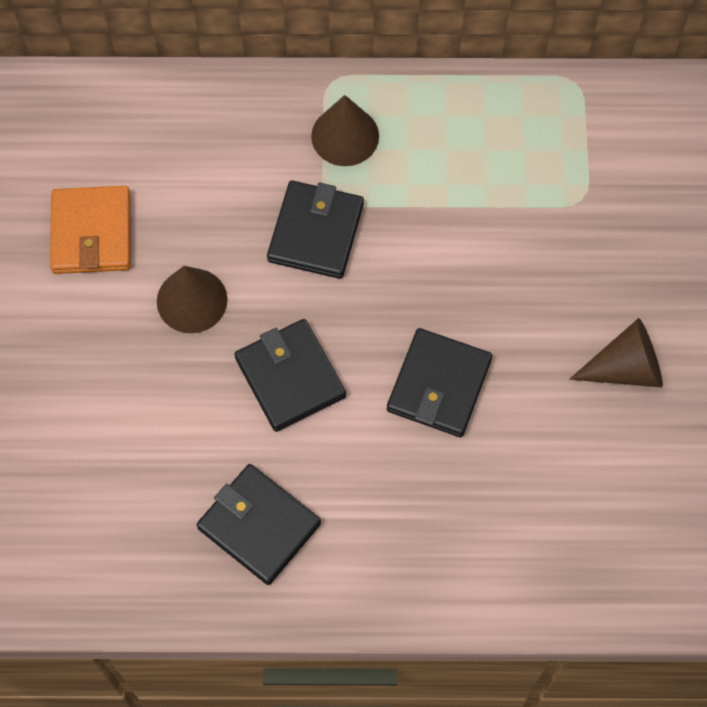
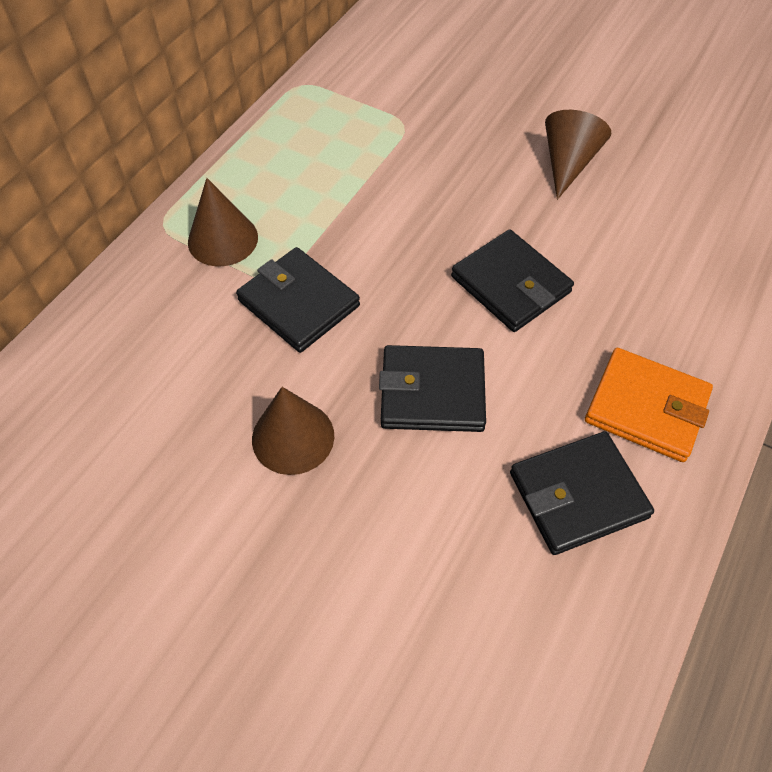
camera: 60 degrees left, 10 degrees down
(91, 233) = (146, 495): orange wallet -> orange wallet (646, 408)

